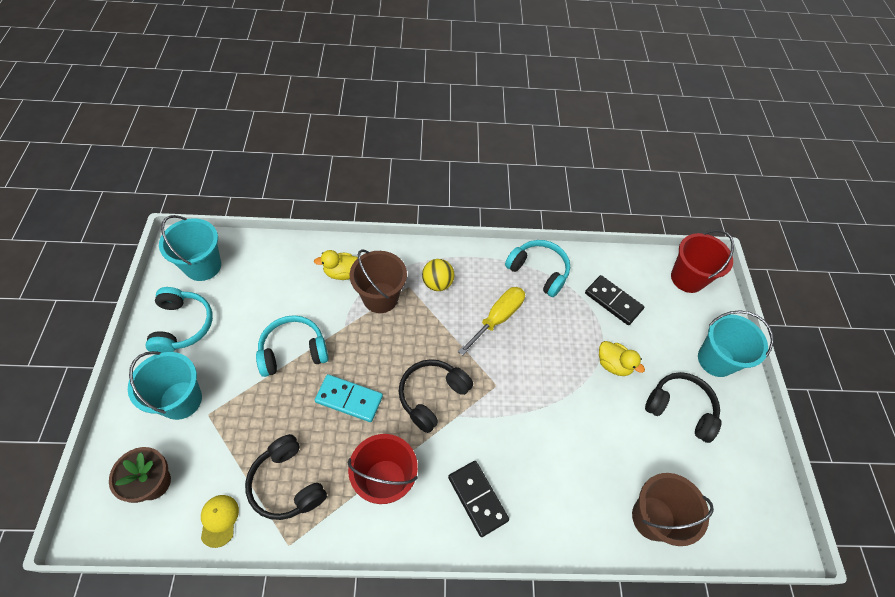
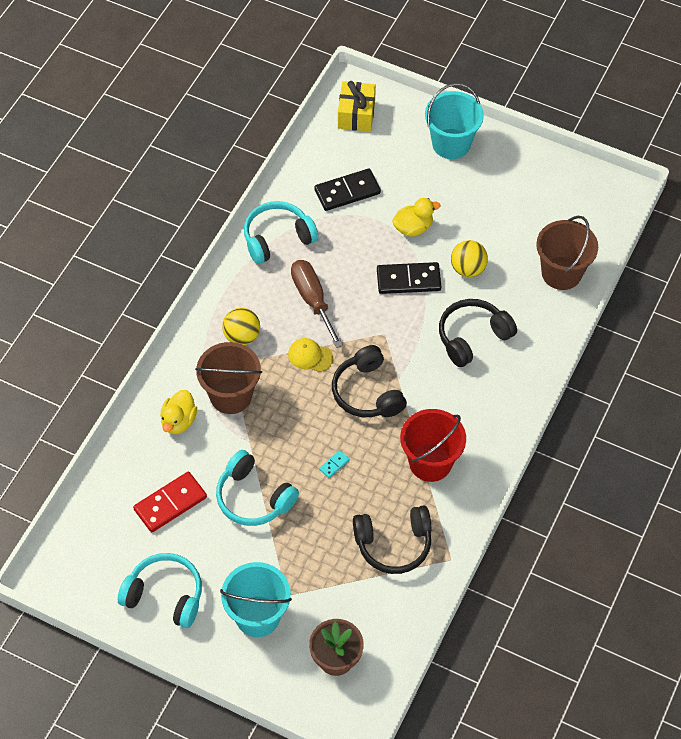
camera: 60 degrees left, 0 degrees up
(203, 266) = (92, 557): turquoise bucket -> none
(219, 520) = (401, 610): yellow cap -> yellow cap (310, 356)
(266, 296) = (170, 503): none -> red domino
(293, 351) = (253, 498): turquoise headphones -> turquoise headphones turned 60 degrees counterclockwise
(349, 399) = (334, 465): turquoise domino -> turquoise domino, size x0.44
(477, 498) = (482, 396): black domino -> black domino (408, 280)
(498, 318) = (312, 300): yellow screwdriver -> brown screwdriver
(602, 427) = (468, 269): none -> yellow ball
(680, 409) = (481, 199): black headphones -> black headphones (472, 337)
(687, 278) = (356, 115): red bucket -> yellow gift

